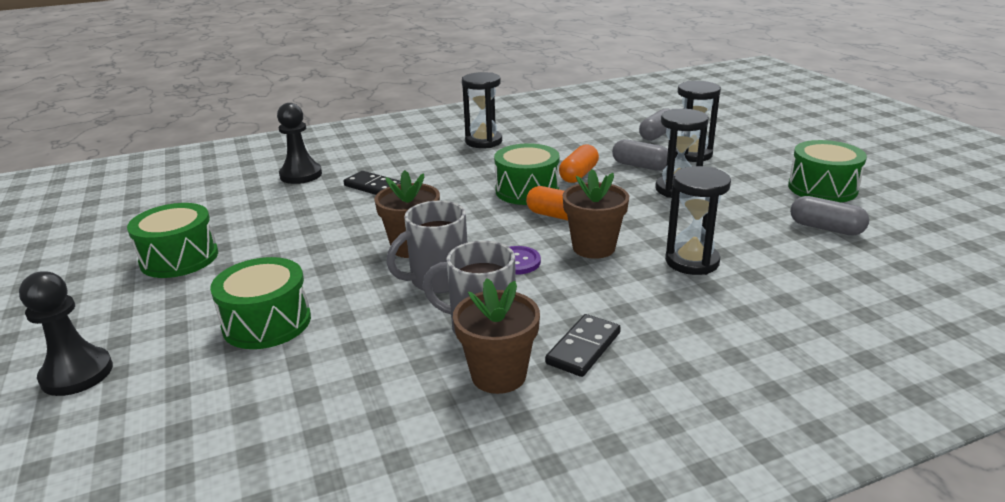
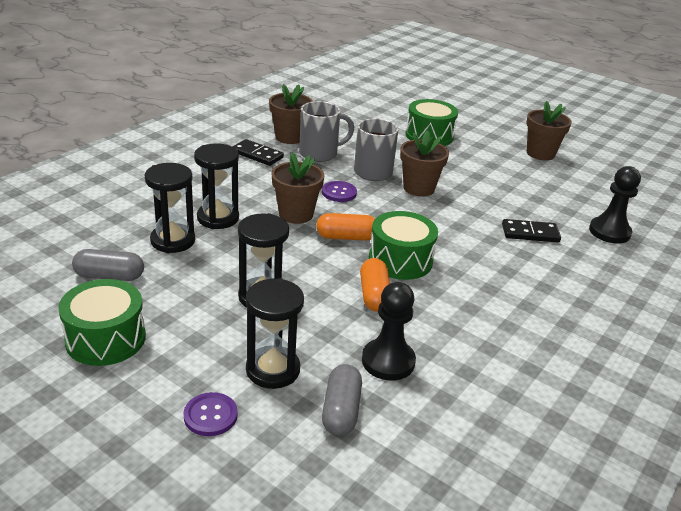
camera: 145 degrees right, 5 degrees up
(77, 374) = (470, 106): black pawn -> black pawn (388, 361)
(179, 258) = (540, 153): green drum -> brown flower pot
(483, 141) = (531, 328): black hourglass -> black hourglass (173, 241)
(583, 348) = (257, 155): black domino -> black domino turned 60 degrees counterclockwise
(640, 166) = (321, 327): grey capsule -> none
(744, 145) = (210, 415): none -> purple button

